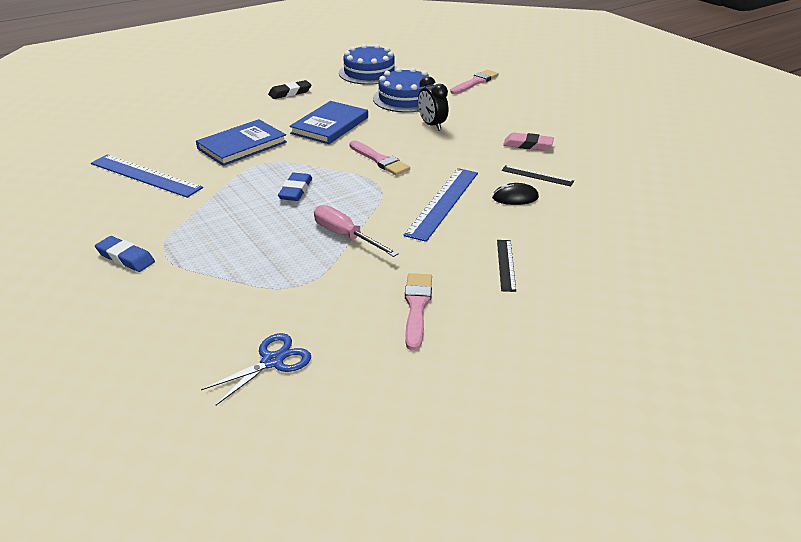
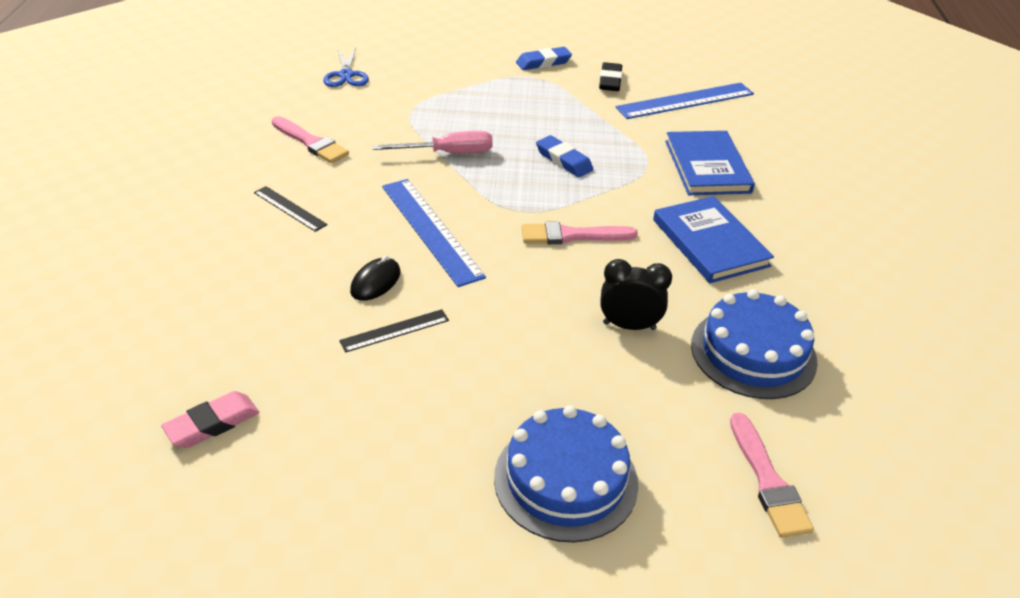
camera: 125 degrees right, 5 degrees up
(290, 93) = (860, 256): black eraser -> black eraser (610, 81)
(369, 72) = (908, 371): blue cake -> blue cake (566, 480)
(528, 145) = (476, 379): pink eraser -> pink eraser (212, 424)

